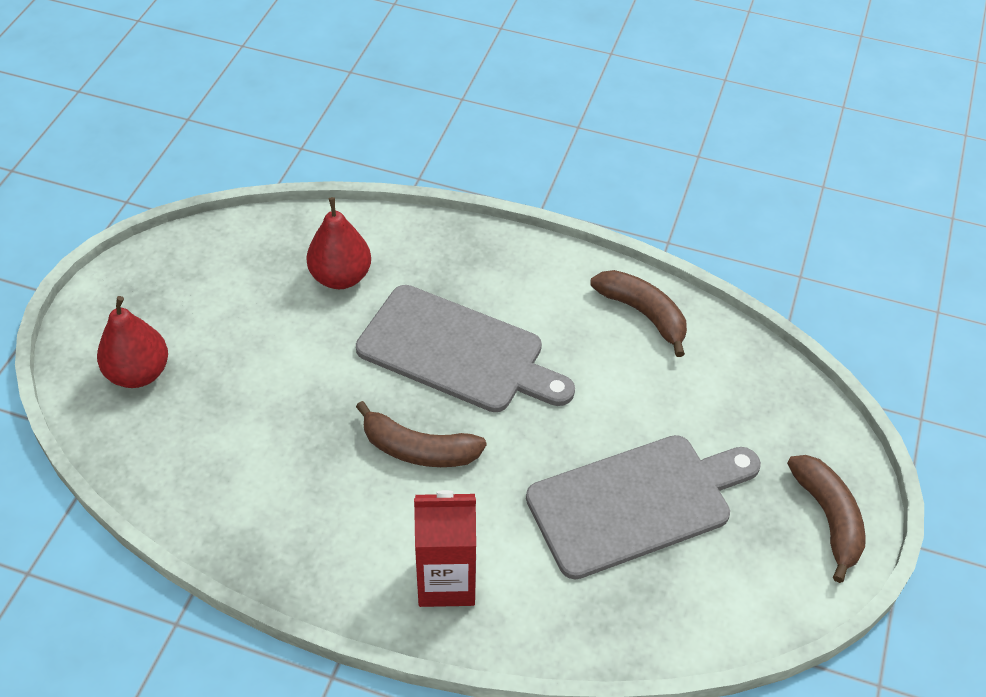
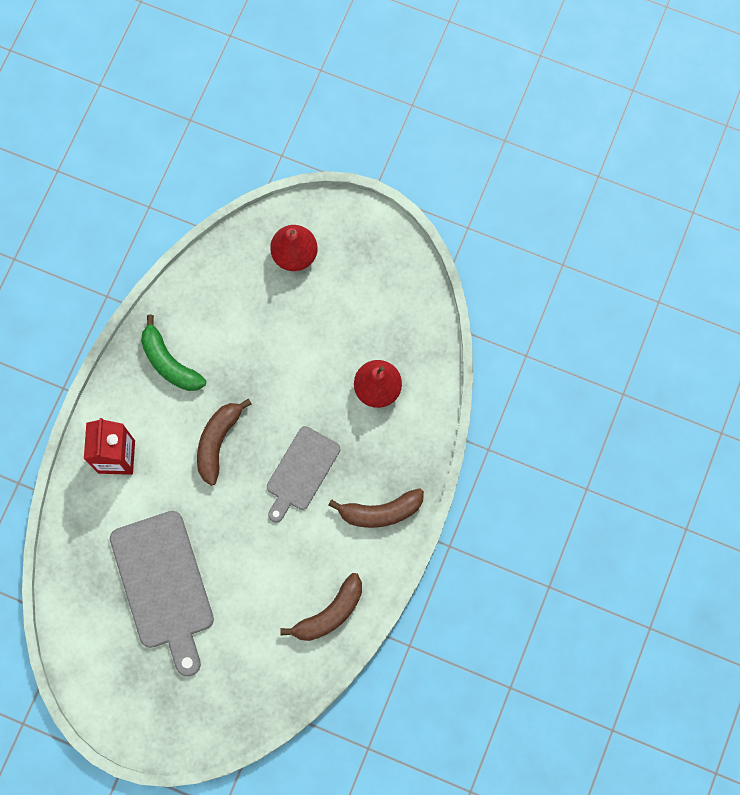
camera: 95 degrees right, 25 degrees up
(295, 520) = (169, 362): none -> green banana
(457, 351) = (301, 471): grey cutting board -> grey cutting board, size x0.62
(828, 518) = (140, 716): brown banana -> brown banana (380, 512)

